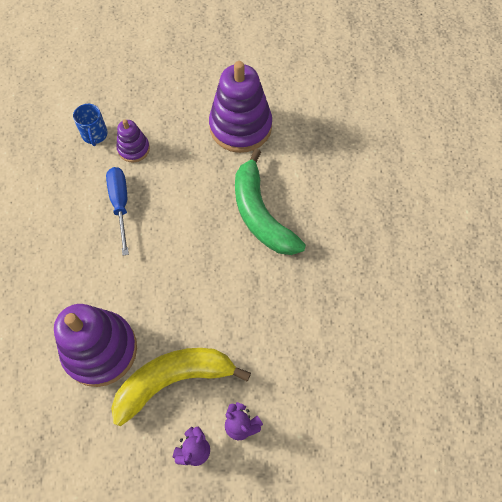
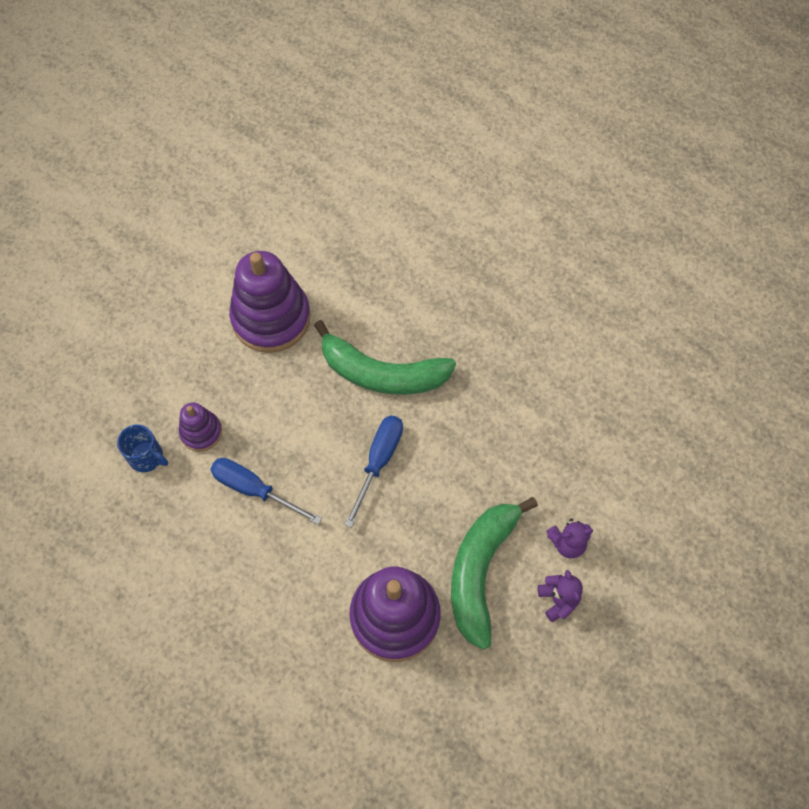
camera: 50 degrees left, 0 degrees up
(173, 380) = (480, 571): yellow banana -> green banana
(198, 259) = (378, 462): none -> blue screwdriver

